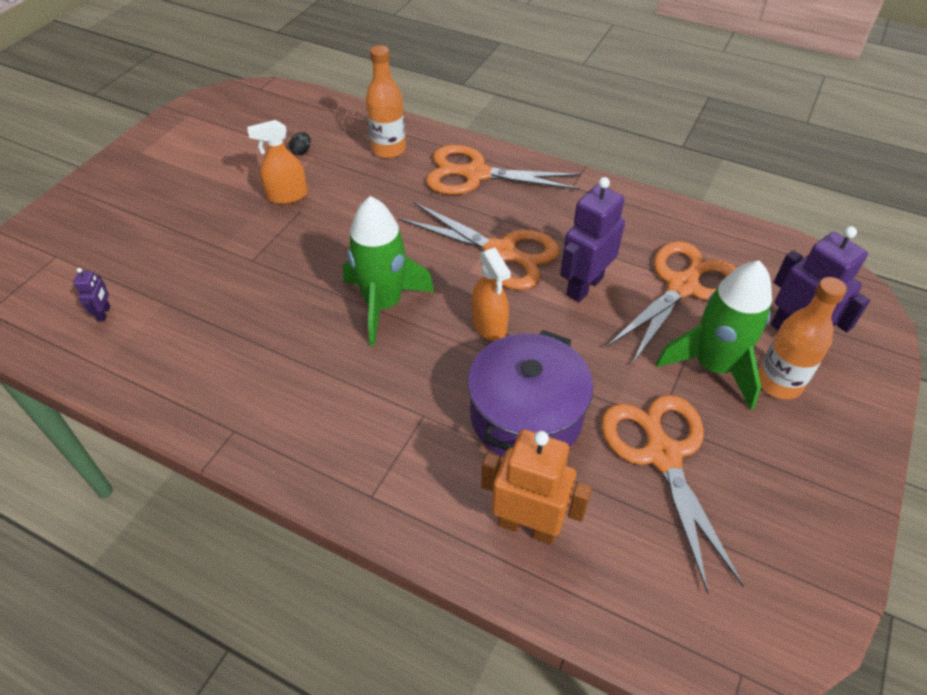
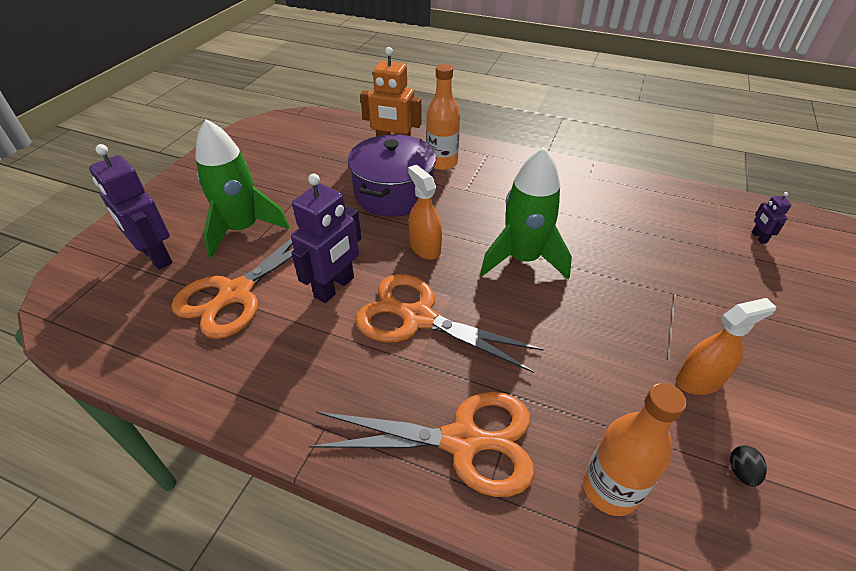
camera: 175 degrees right, 5 degrees down
(662, 454) = (304, 180): orange scissors -> none
(778, 383) = (197, 222): orange bottle -> orange bottle (442, 163)

